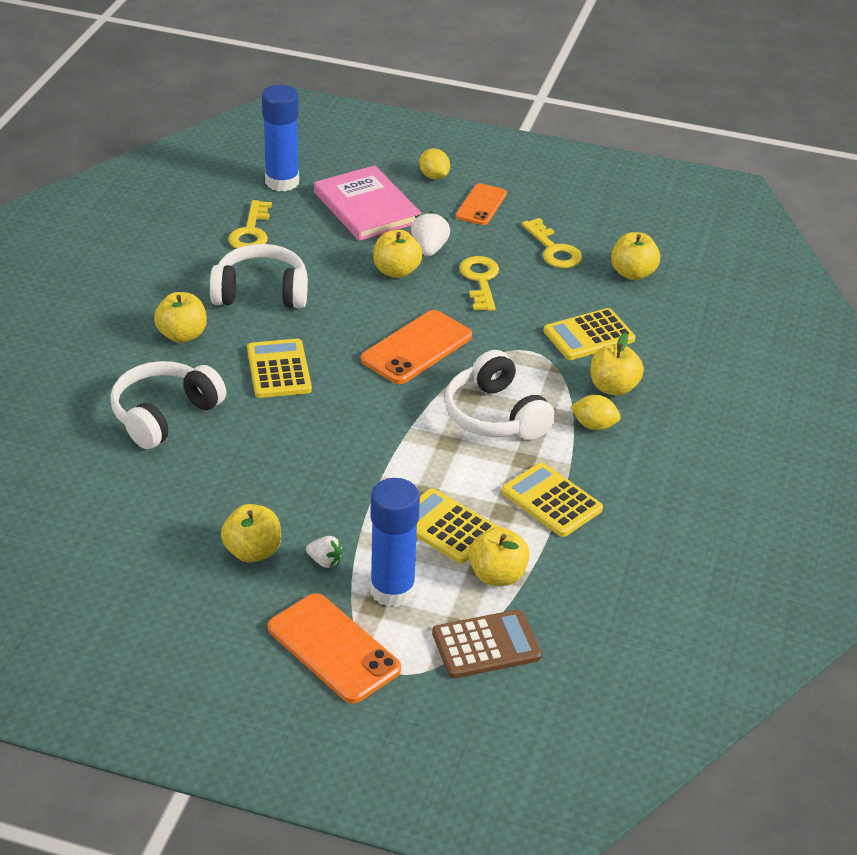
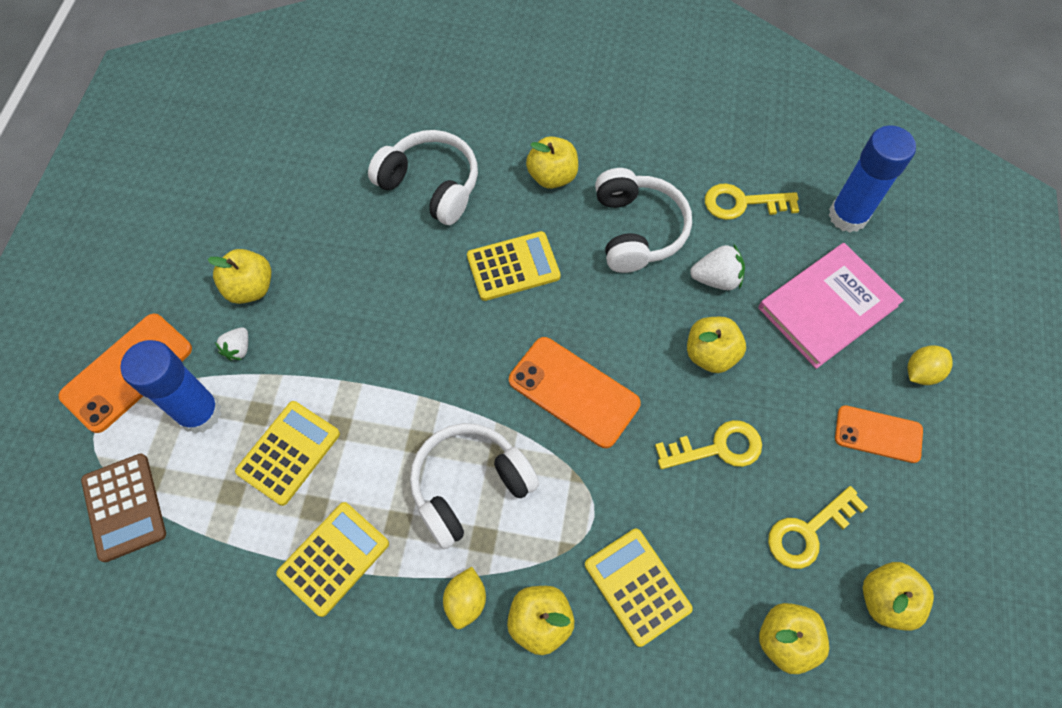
camera: 85 degrees right, 25 degrees up
(429, 249) = (765, 384): white strawberry -> white strawberry (716, 279)
(497, 575) = (219, 510): yellow apple -> yellow apple (886, 600)

